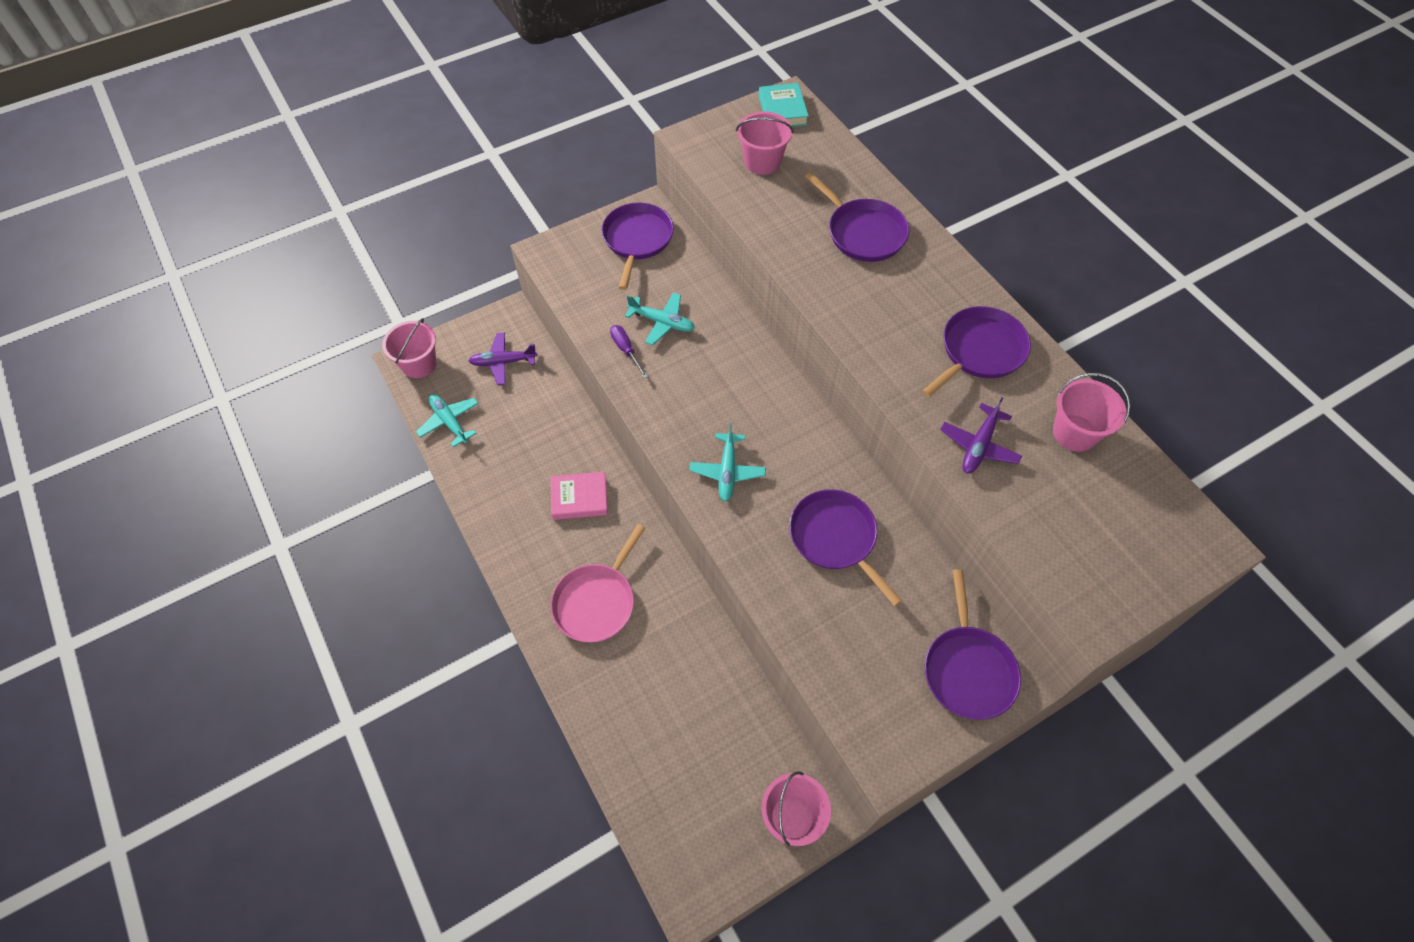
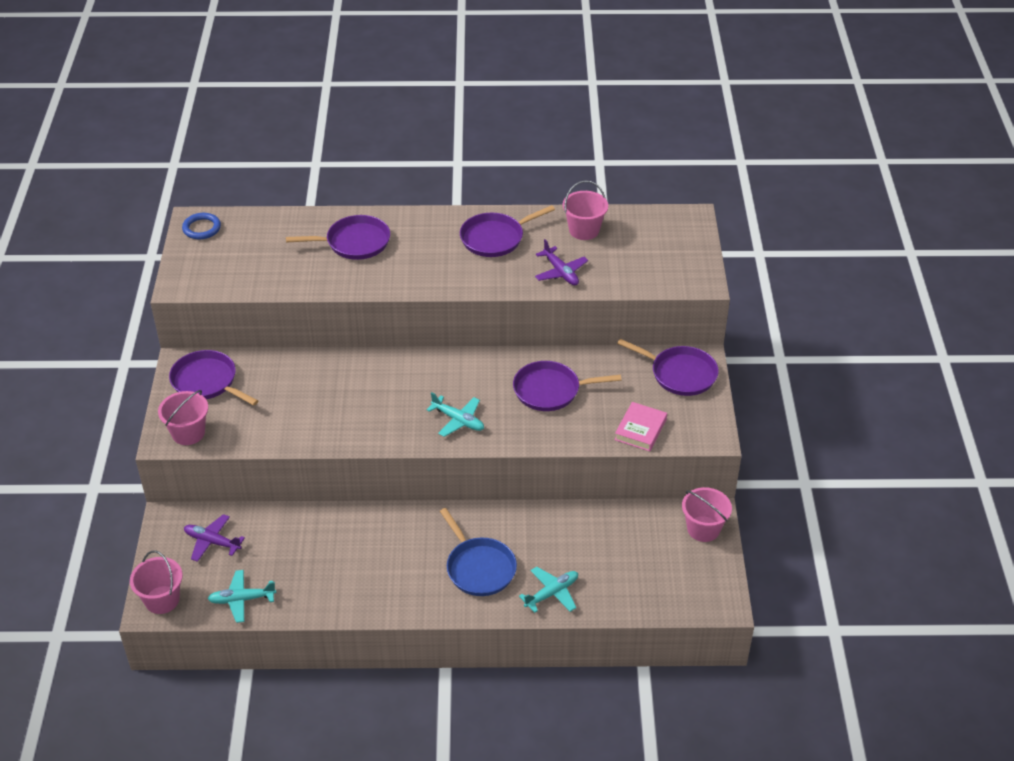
camera: 60 degrees left, 15 degrees down
(503, 362) = (212, 542): purple plane -> purple plane turned 90 degrees clockwise
(579, 498) = (384, 543): pink book -> pink book (640, 430)
(596, 602) = (479, 568): pink pan -> blue pan
(626, 350) = (307, 431): purple screwdriver -> none
(662, 322) = (300, 400): turquoise plane -> turquoise plane (552, 593)
(762, 162) = (241, 260): pink bucket -> pink bucket (188, 433)
(782, 110) = (202, 228): turquoise book -> blue ring
(979, 351) = (495, 238): purple pan -> purple pan turned 105 degrees counterclockwise

